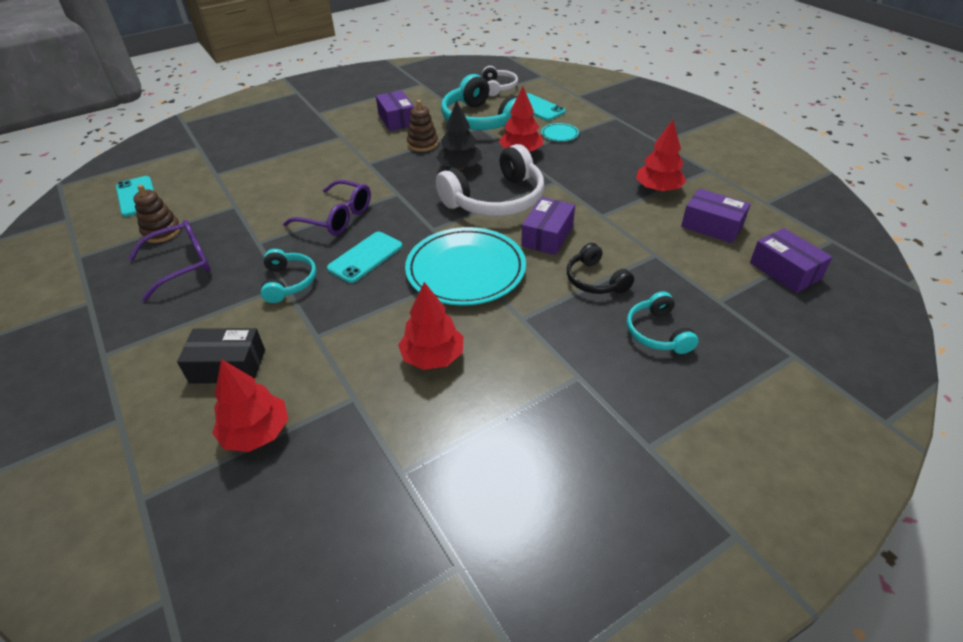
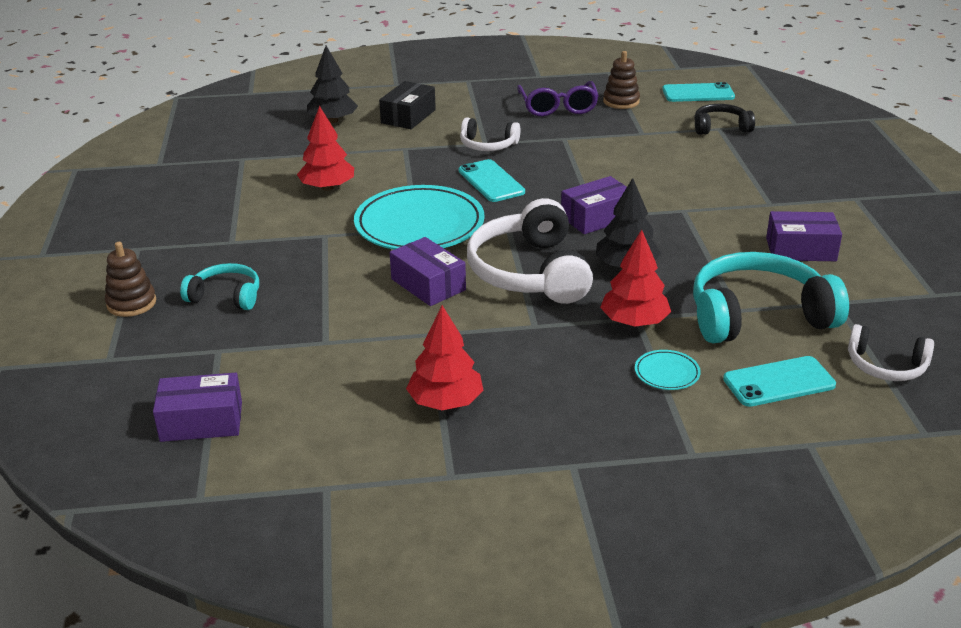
camera: 115 degrees right, 10 degrees down
(256, 433) = (332, 120): red tree -> black tree
(289, 282) = (488, 145): turquoise headphones -> white headphones
(336, 217) = (576, 177): purple glasses -> none
(423, 144) = (711, 254): brown stacking toy -> brown stacking toy (131, 303)
(595, 280) = (329, 289): black headphones -> black headphones (720, 127)
(712, 226) = (329, 409): purple box -> purple box (596, 217)

